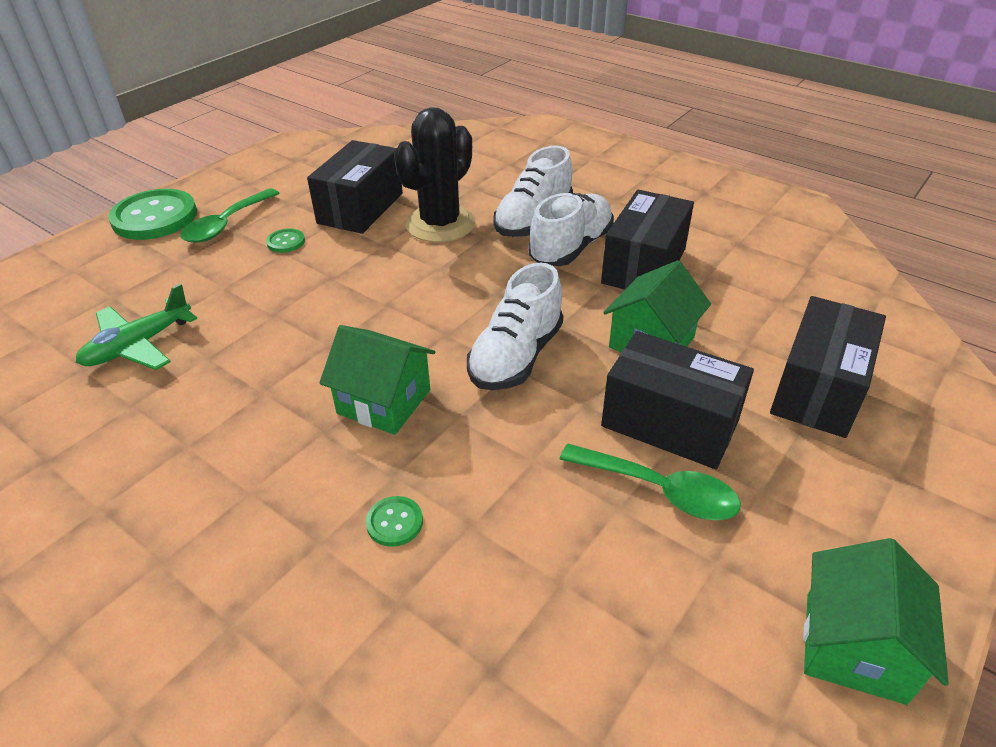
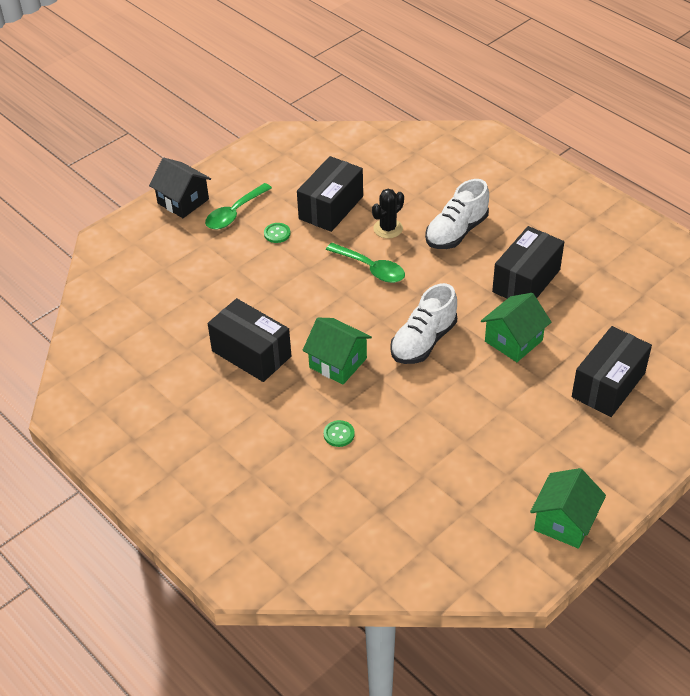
camera: 10 degrees right, 5 degrees up
(138, 345) = (186, 307): green plane -> none
(155, 217) = (183, 201): green button -> black house
(440, 224) = (388, 228): black cactus -> black cactus, size x0.58
(571, 248) = (478, 259): white shoe -> none
(660, 490) = (490, 434): green spoon -> green spoon (371, 268)
(669, 423) = (508, 396): black box -> black box (251, 354)

